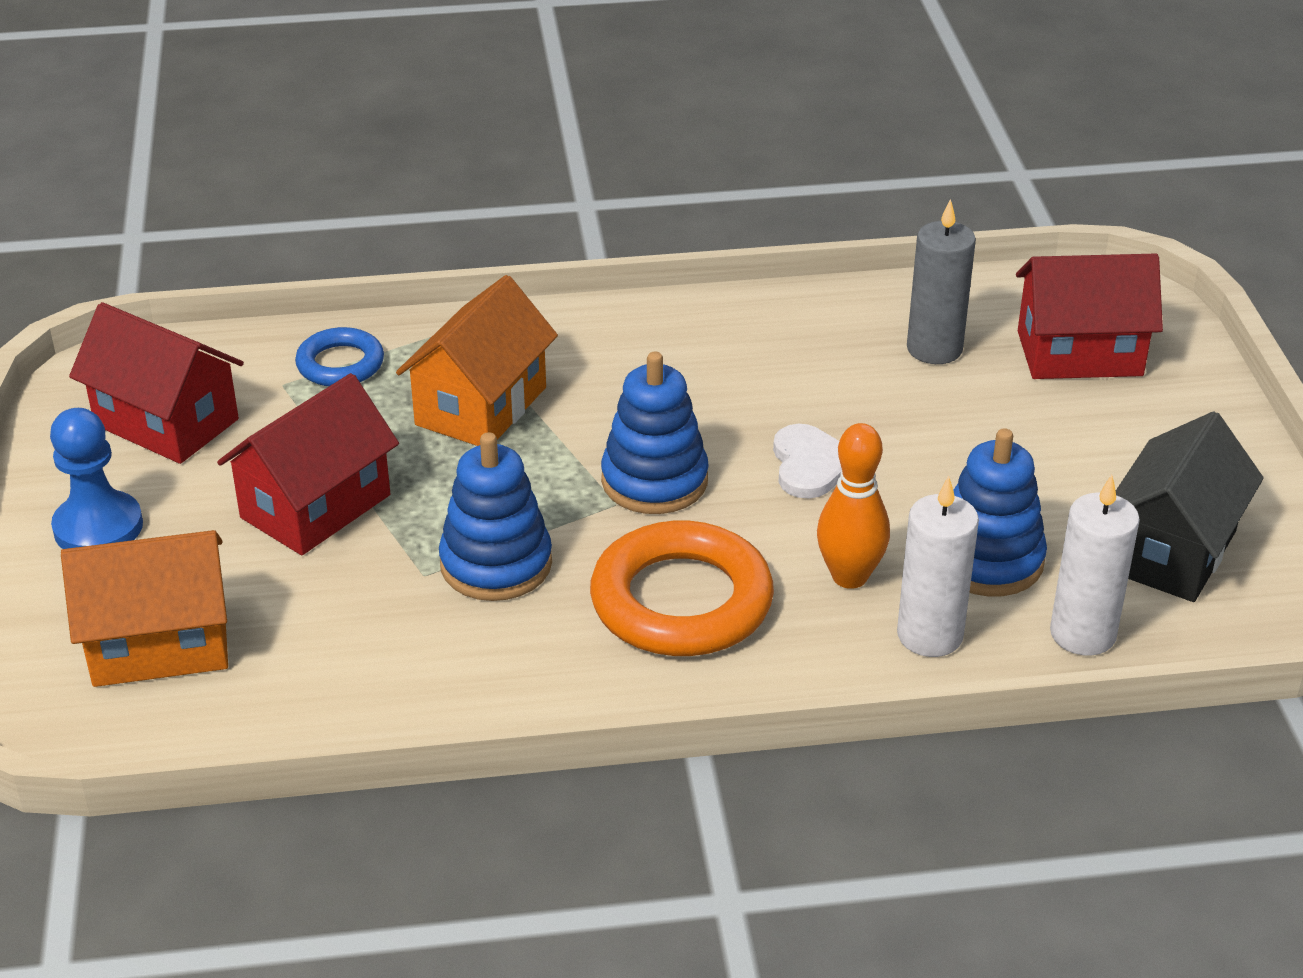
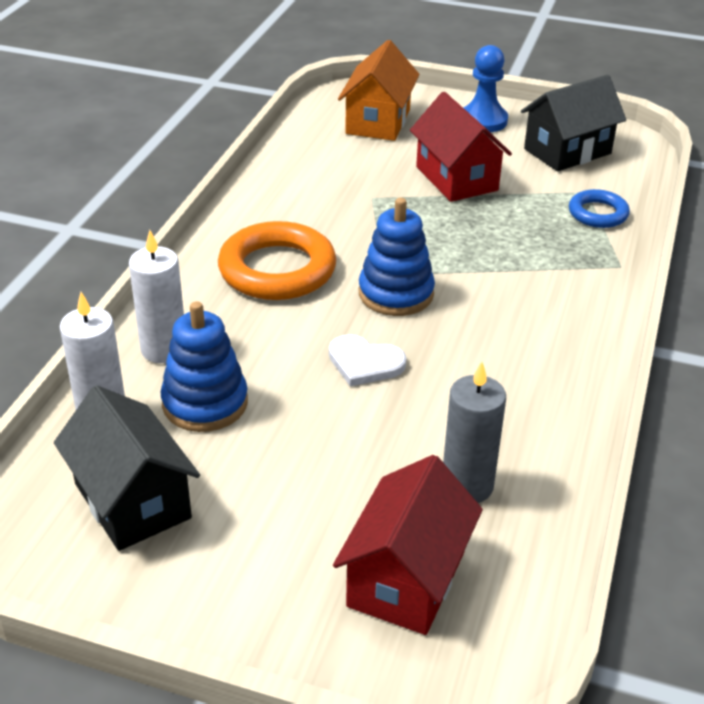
camera: 115 degrees right, 0 degrees up
(166, 422) = (567, 151): red house -> black house
(481, 406) = (520, 251): orange house -> none
(496, 564) = (361, 220): blue stacking toy -> none
(849, 576) = (242, 338): orange bowling pin -> none

